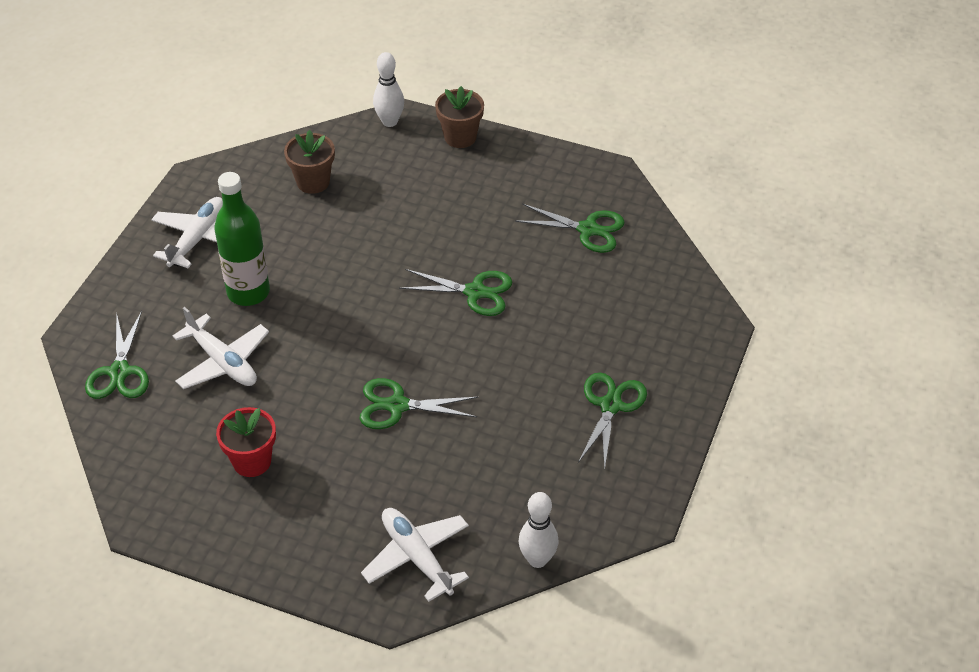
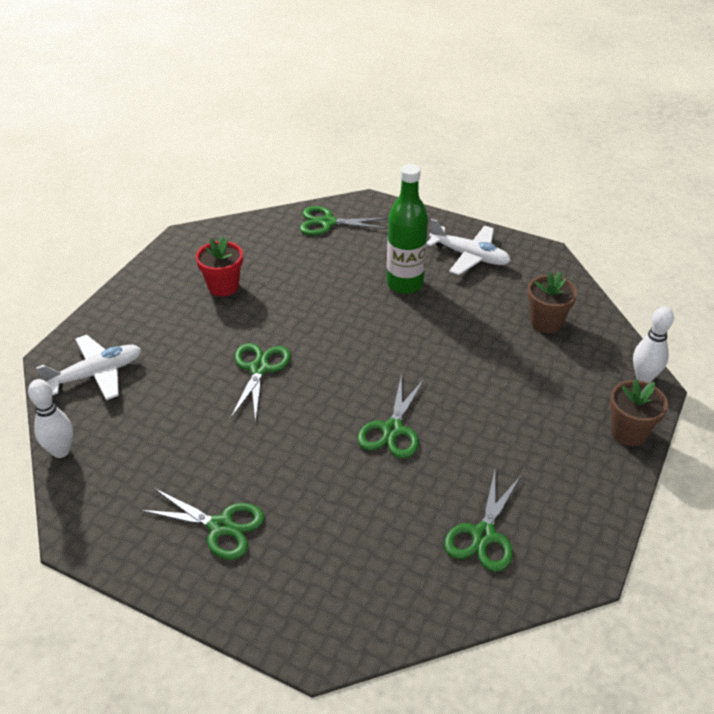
camera: 95 degrees right, 5 degrees down
(223, 362) = (328, 271): white plane -> none

